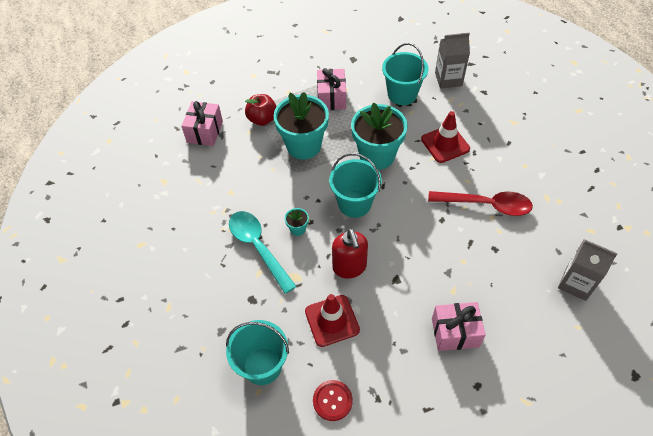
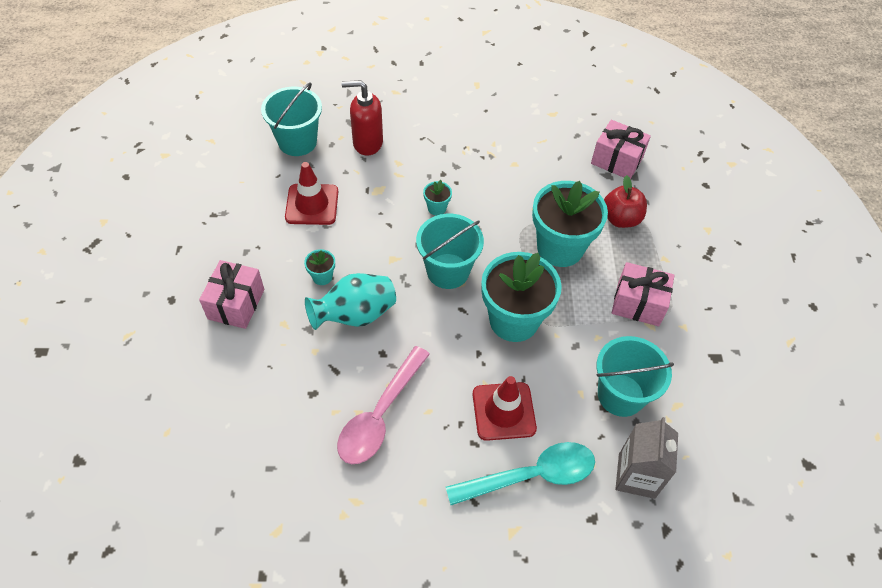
camera: 105 degrees right, 0 degrees up
(258, 247) = (429, 169): turquoise spoon -> turquoise spoon (531, 475)
(332, 401) = (233, 181): red button -> none
(349, 267) = (364, 238): red soap dispenser -> red soap dispenser (367, 143)
(399, 282) = (322, 277): none -> turquoise flower pot
(421, 247) = (355, 315): none -> turquoise vase
(486, 205) = (380, 415): red spoon -> pink spoon
(576, 283) = (217, 463): grey carton -> none

